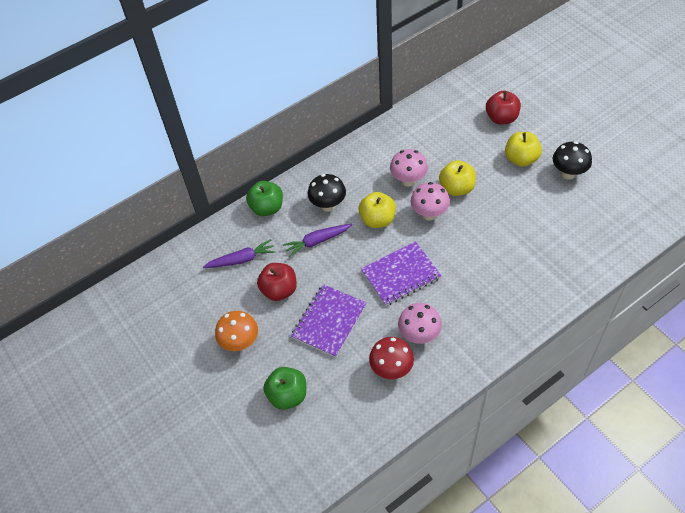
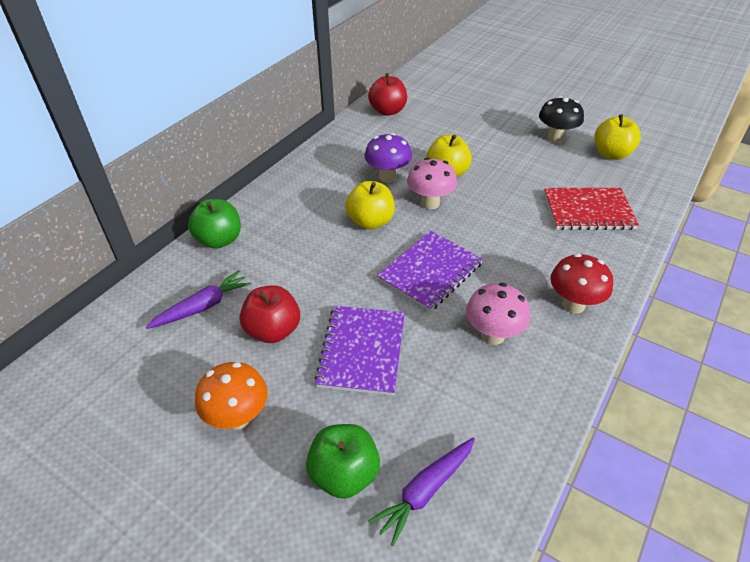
camera: 25 degrees left, 10 degrees down
(317, 241) = (303, 261): purple carrot -> purple carrot (425, 491)
(328, 205) = (301, 220): black mushroom -> none
(391, 369) = (480, 388): red mushroom -> red mushroom (573, 305)
(408, 180) = (388, 177): pink mushroom -> purple mushroom
(501, 118) = (457, 107): red apple -> red apple (388, 111)
(521, 159) = (499, 136): yellow apple -> yellow apple (611, 154)
(549, 254) = (588, 211): none -> red notebook

